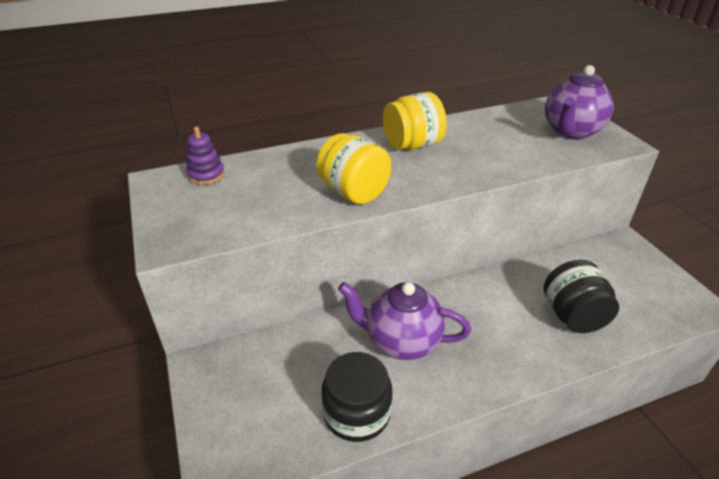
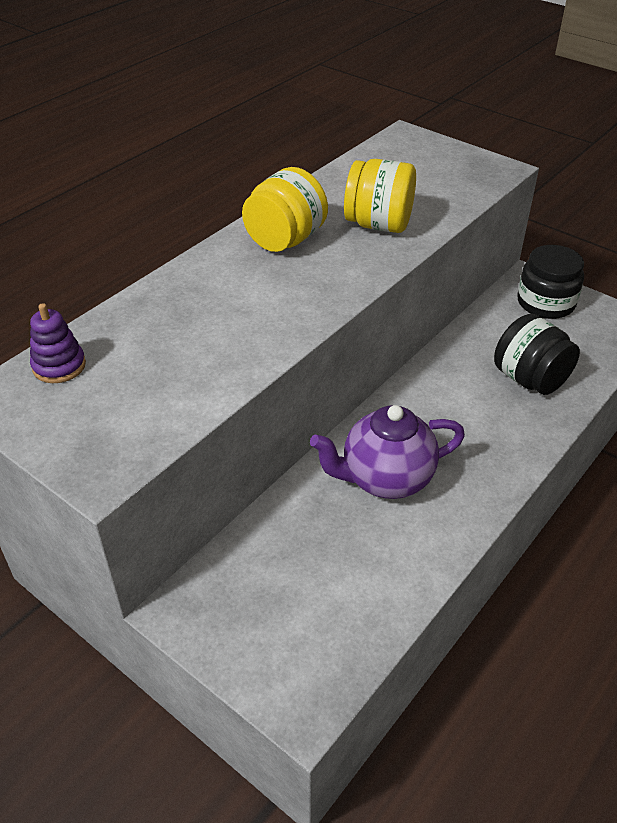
camera: 30 degrees left, 5 degrees up
(354, 192) = (269, 323): yellow jar -> yellow jar (378, 224)
(357, 413) = (396, 573): black jar -> black jar (545, 303)
(571, 132) = (442, 170): purple teapot -> none

